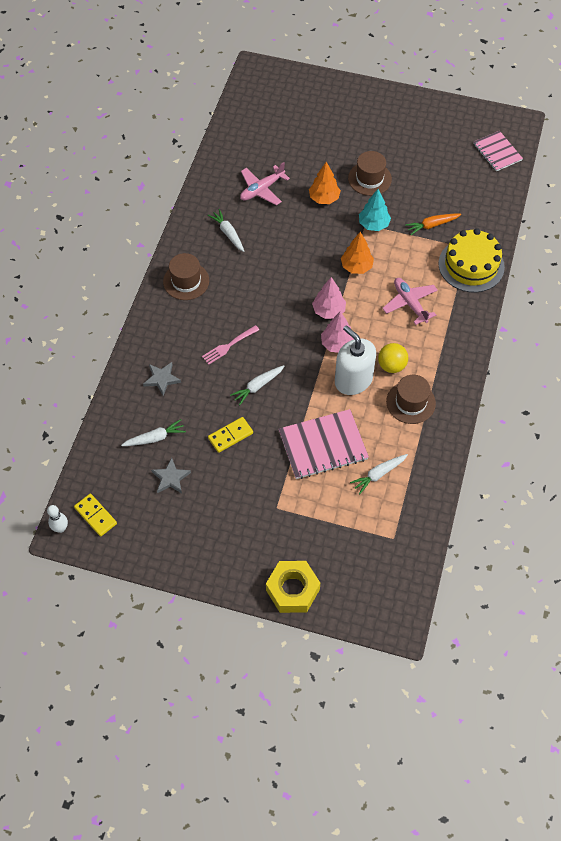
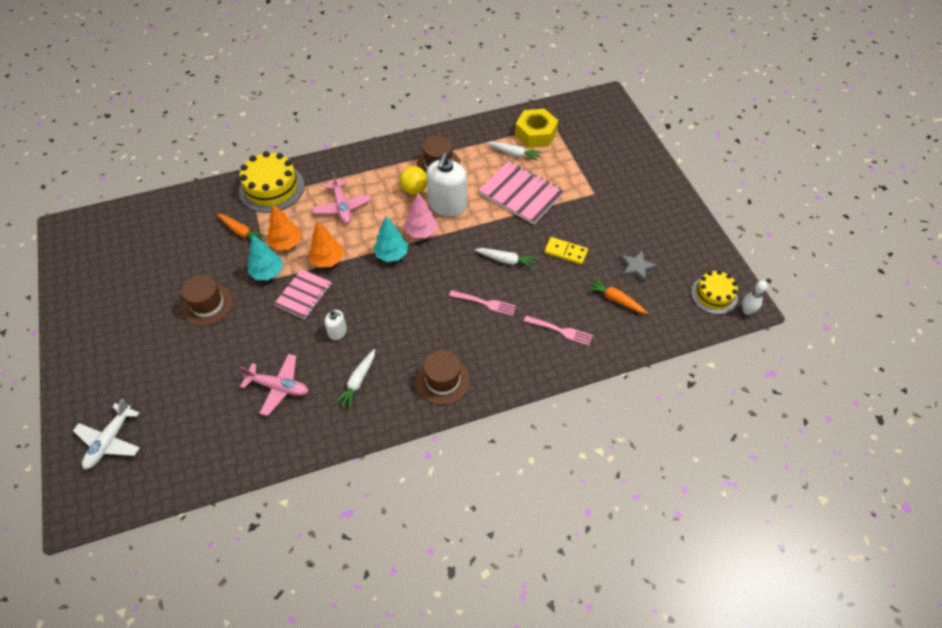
camera: 125 degrees left, 5 degrees down
(95, 516) = (714, 295): yellow domino -> yellow cake
(155, 438) = (615, 299): white carrot -> orange carrot
(161, 379) = (560, 330): grey star -> pink fork
(280, 241) = (337, 332): none -> white soap dispenser
(292, 590) = (641, 155): yellow nut -> yellow nut (535, 134)
(293, 96) = (110, 441): none -> white plane
(324, 198) = (257, 327): orange tree -> orange tree (286, 243)
(328, 311) = (391, 254): pink tree -> turquoise tree
(410, 303) = (342, 207): pink plane -> pink plane turned 45 degrees counterclockwise
(497, 152) = (115, 227): pink notebook -> pink notebook (303, 295)

